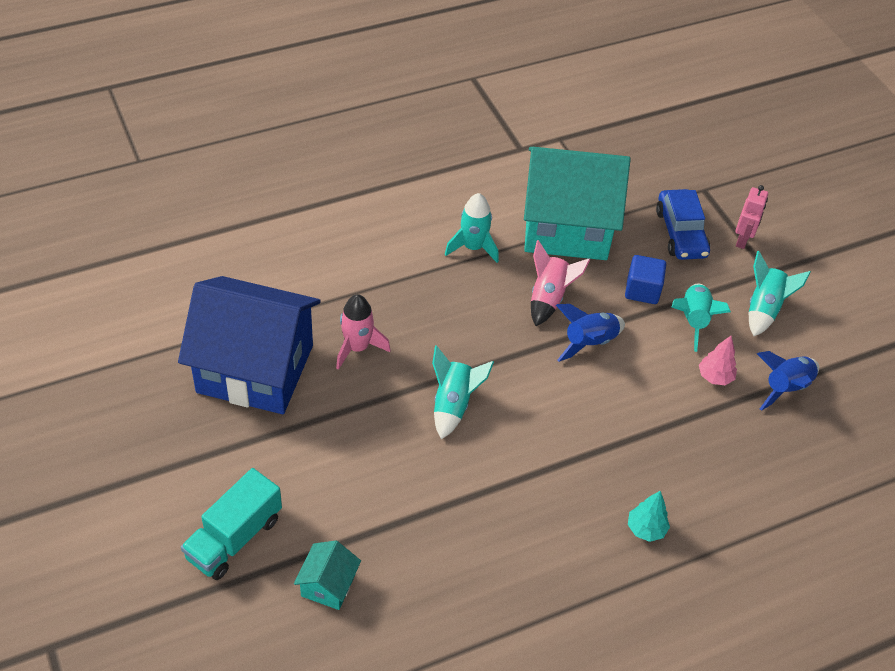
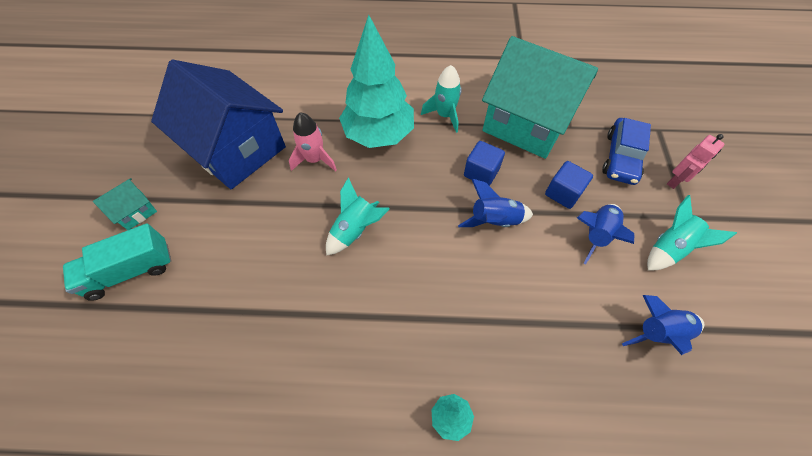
camera: 30 degrees right, 10 degrees up
(328, 585) = (163, 342): turquoise house -> turquoise house (135, 211)
(412, 295) = (379, 135): none -> turquoise tree
(549, 298) = (481, 172): pink rocket -> blue cube
(693, 320) = (596, 234): turquoise rocket -> blue rocket
(715, 377) = (592, 294): pink tree -> none

